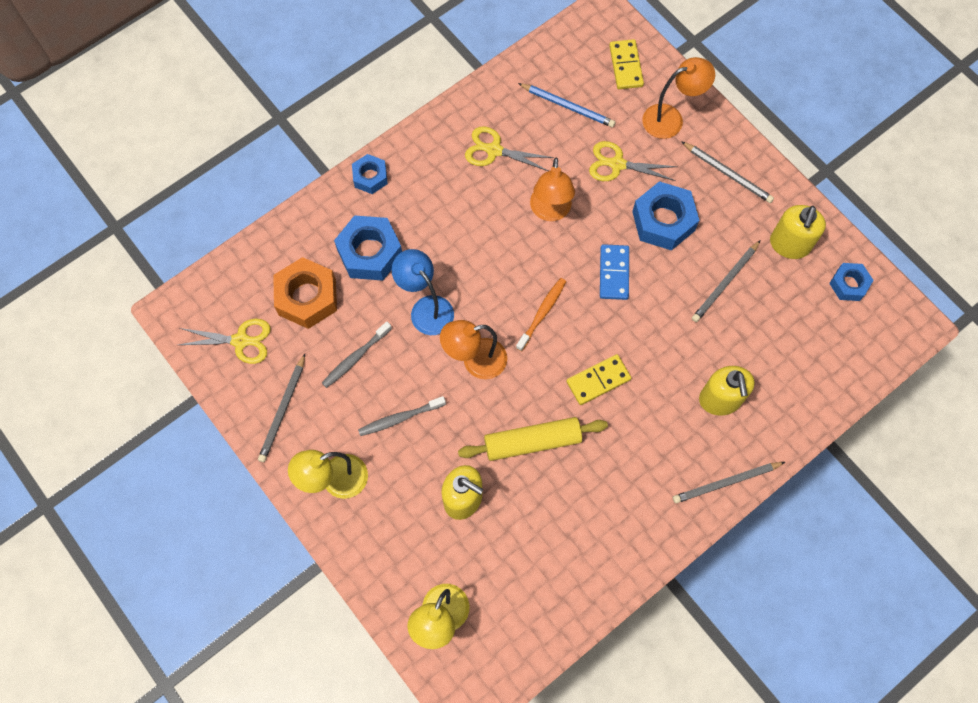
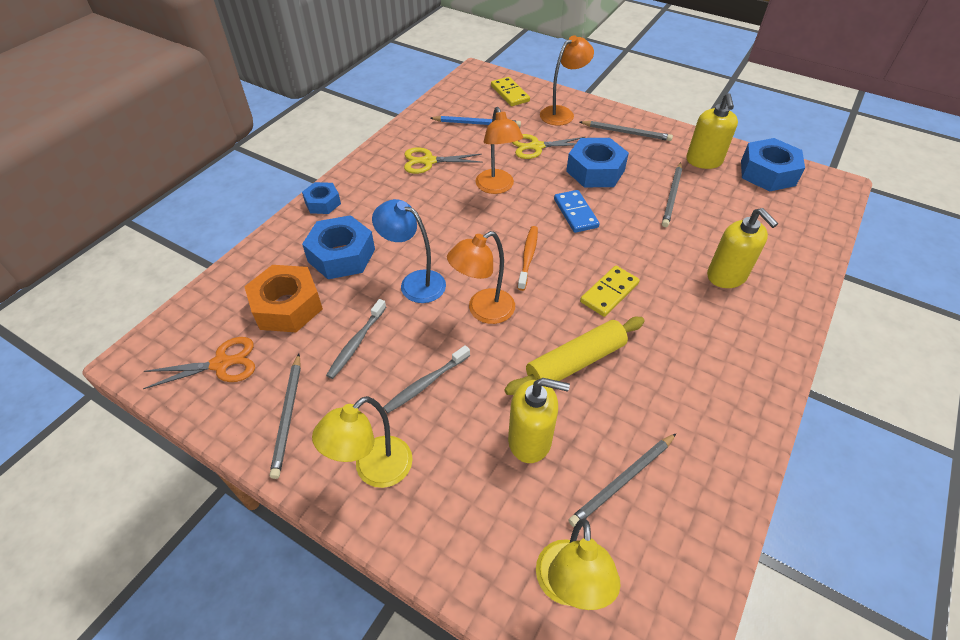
camera: 20 degrees left, 20 degrees down
(240, 340) = (221, 364): yellow scissors -> orange scissors
(726, 483) = (781, 339): grey pencil -> grey pencil (623, 481)
(848, 284) = (767, 173): blue nut -> blue nut, size x1.69

